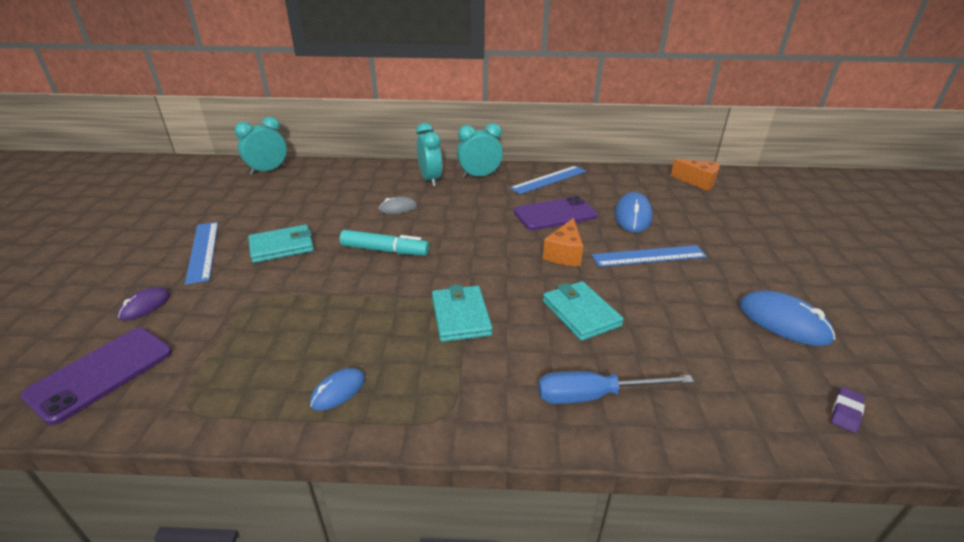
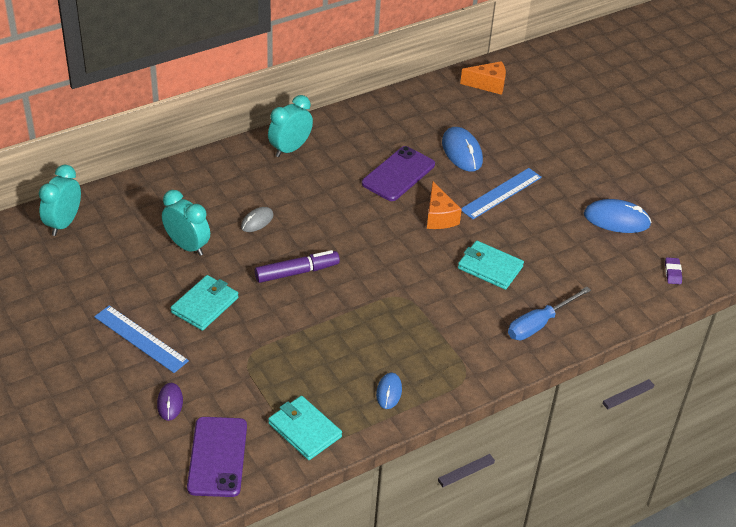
camera: 35 degrees left, 10 degrees up
(385, 250) = (296, 272): turquoise marker -> purple marker
(430, 180) = (248, 172): turquoise clock -> turquoise clock (187, 246)
(461, 316) = (413, 305): turquoise wallet -> turquoise wallet (304, 430)
(548, 179) = (358, 130): blue ruler -> none

